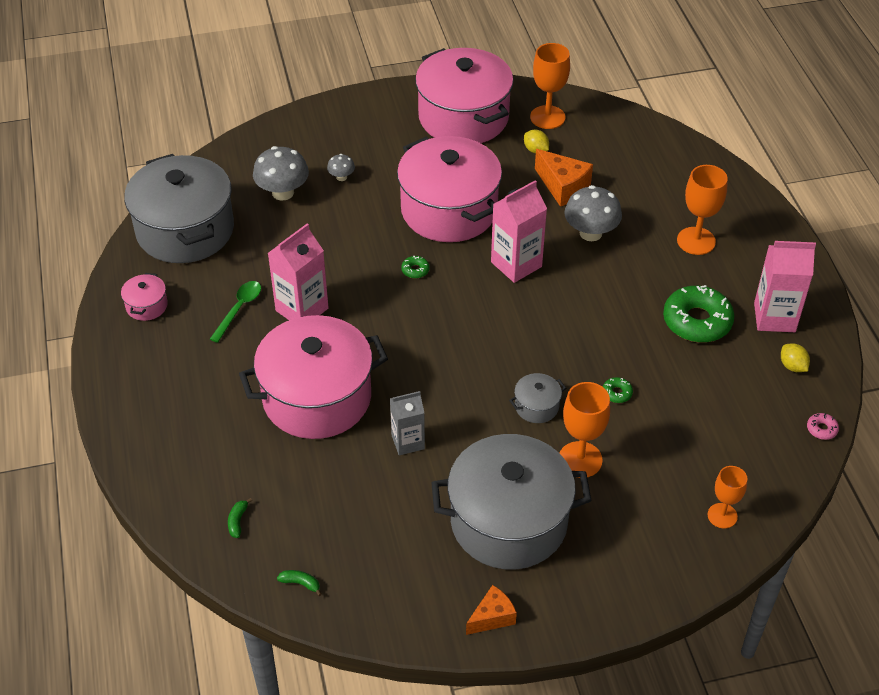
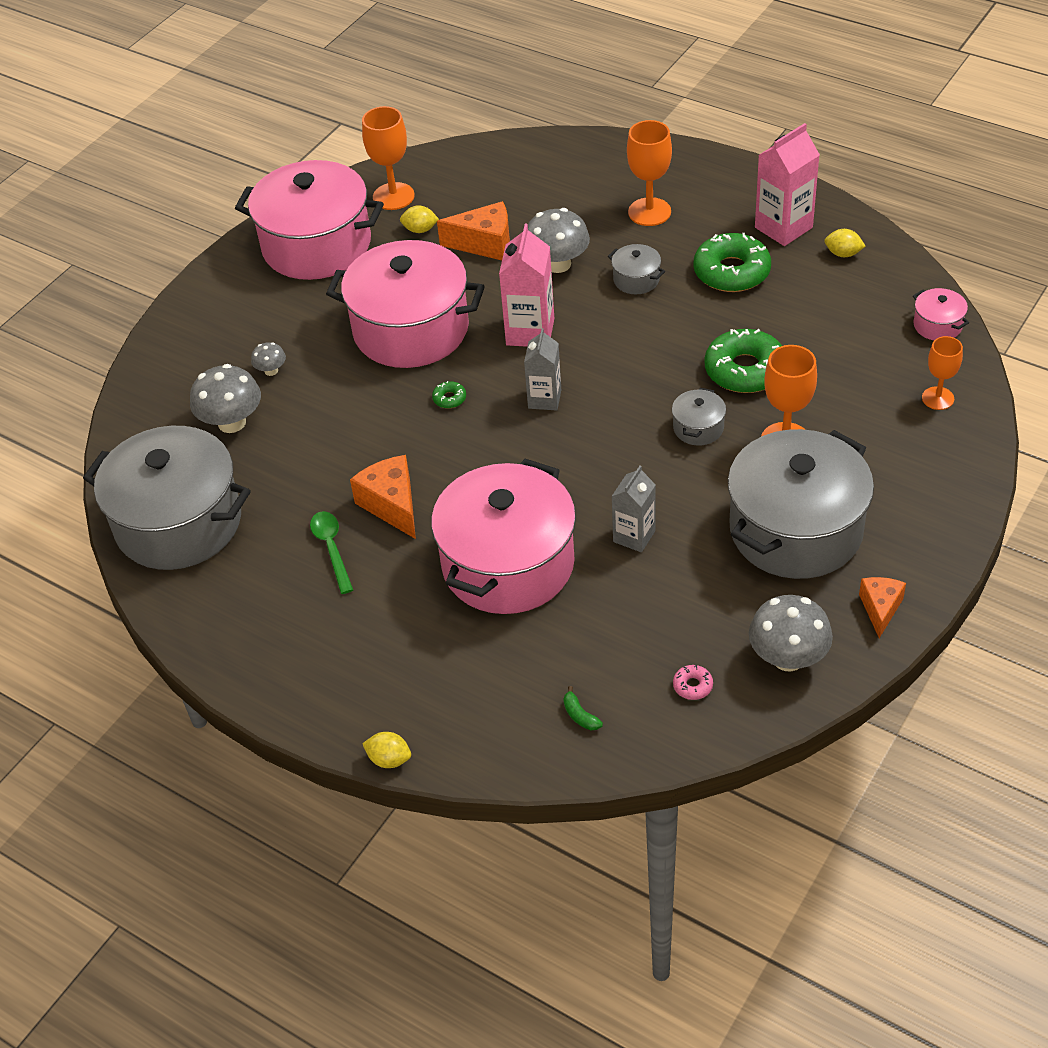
camera: 40 degrees left, 0 degrees up
(114, 455) = (389, 759): none -> yellow lemon
(146, 306) = (235, 614): pink pot -> pink pot (937, 325)
(300, 583) = (701, 716): green banana -> none
(302, 309) = (392, 505): pink carton -> orange cheese
(395, 595) = (788, 658): none -> grey mushroom
(469, 314) = (544, 399): none -> grey carton
(617, 393) = (745, 370): green donut -> green donut, size x2.39
(627, 280) = (636, 279): none -> grey pot
(821, 429) = (921, 283): pink donut -> pink donut (692, 686)

